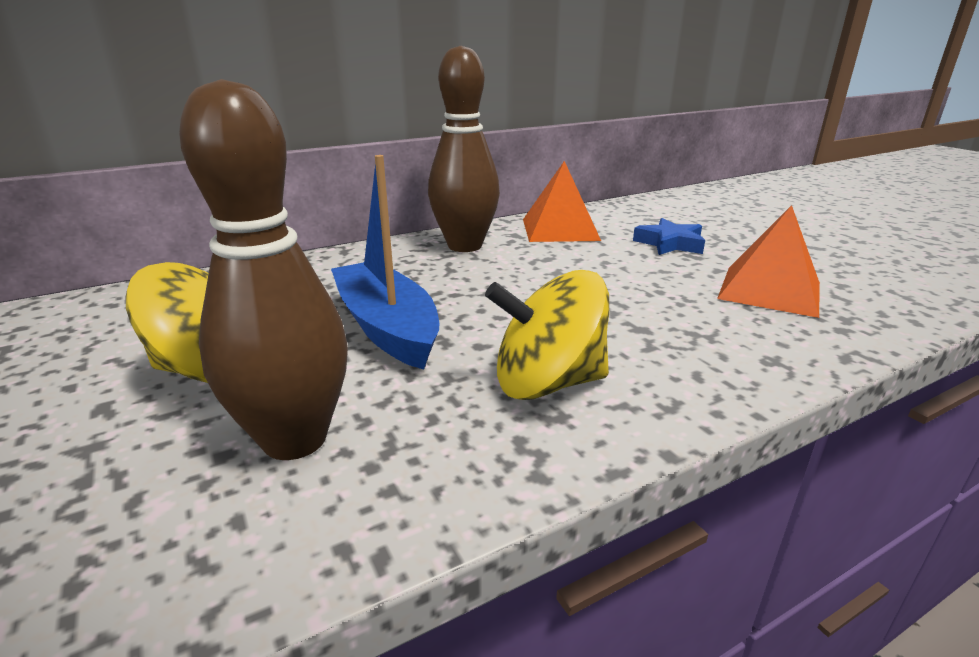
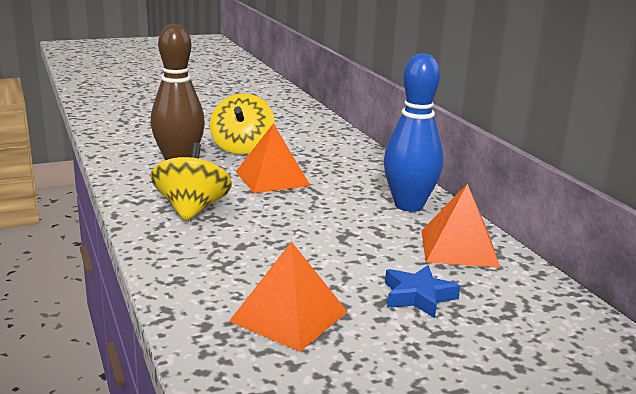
camera: 95 degrees right, 5 degrees down
(387, 327) = (272, 178): blue boat -> orange pyramid
(465, 246) = (409, 205): brown bowling pin -> blue bowling pin

